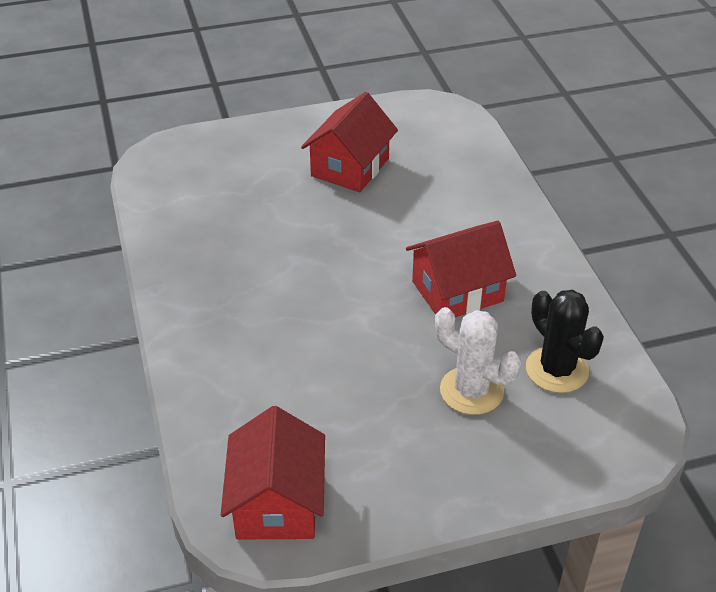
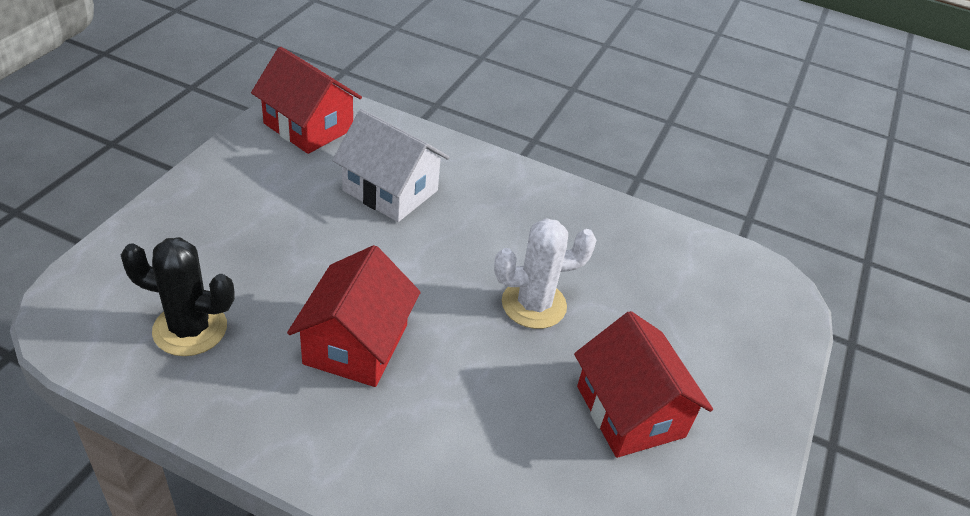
camera: 125 degrees right, 0 degrees up
(295, 382) = (390, 190): none -> white house
(471, 391) = (251, 264): white cactus -> white cactus (534, 304)

